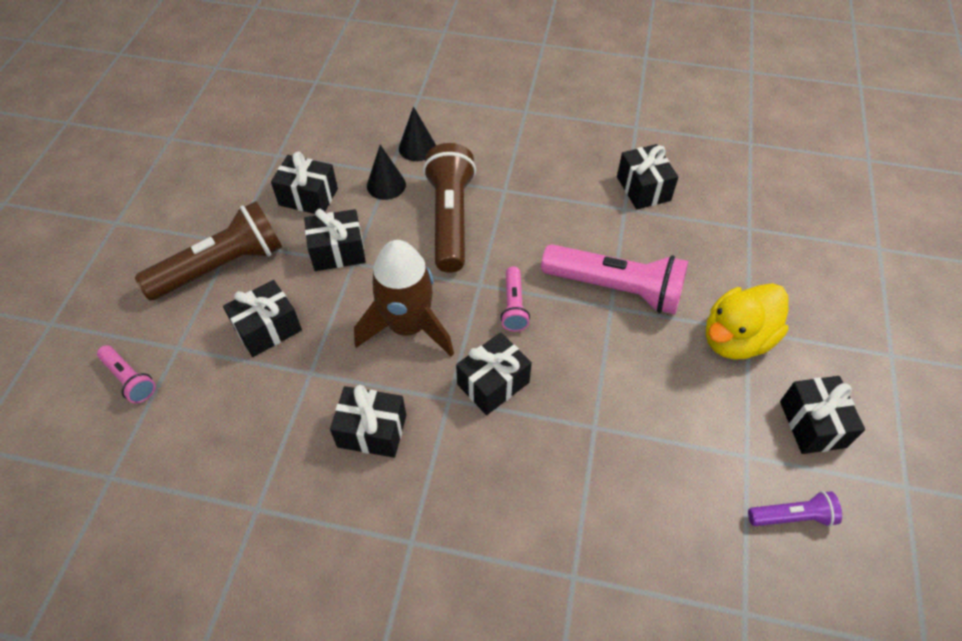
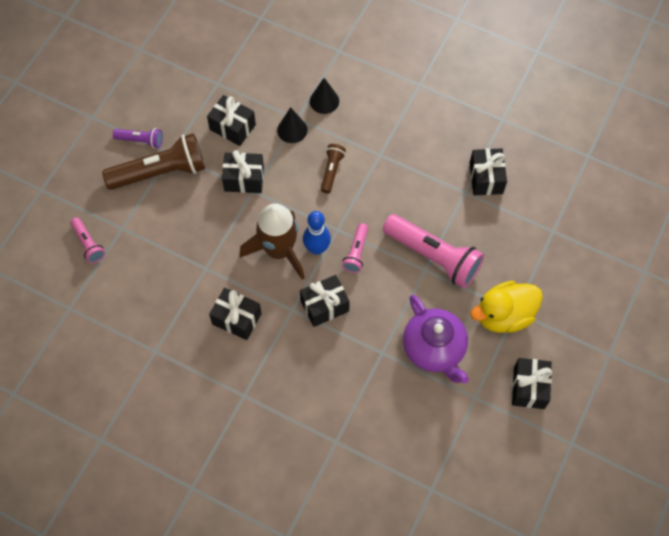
camera: 15 degrees right, 10 degrees up
(268, 329) = (183, 229): black gift -> none
(450, 219) = (331, 171): brown flashlight -> brown flashlight, size x0.50
(459, 313) = (317, 248): none -> blue bowling pin
(664, 404) = (434, 349): none -> purple teapot
(792, 516) = (487, 442): purple flashlight -> purple flashlight (141, 140)

